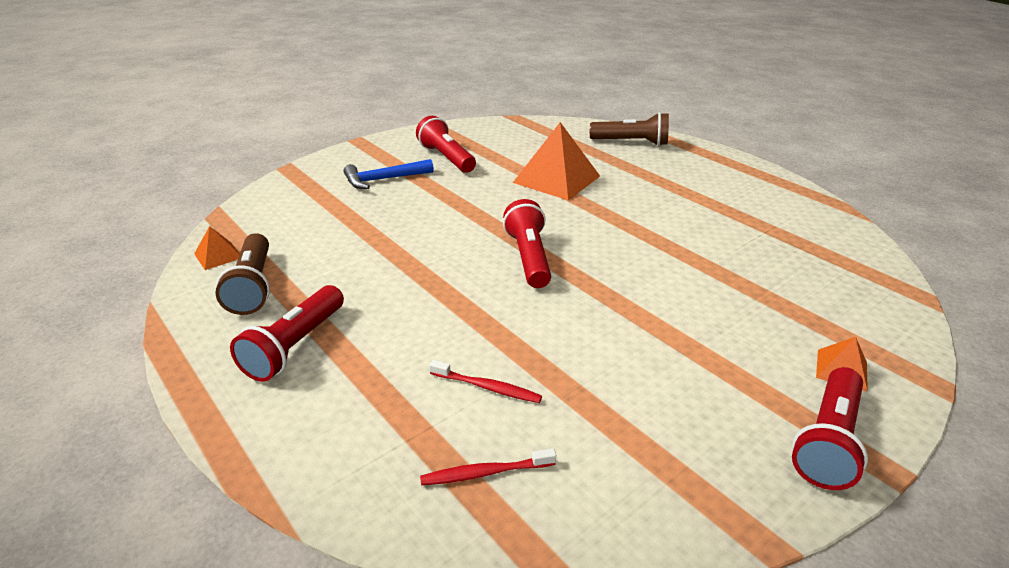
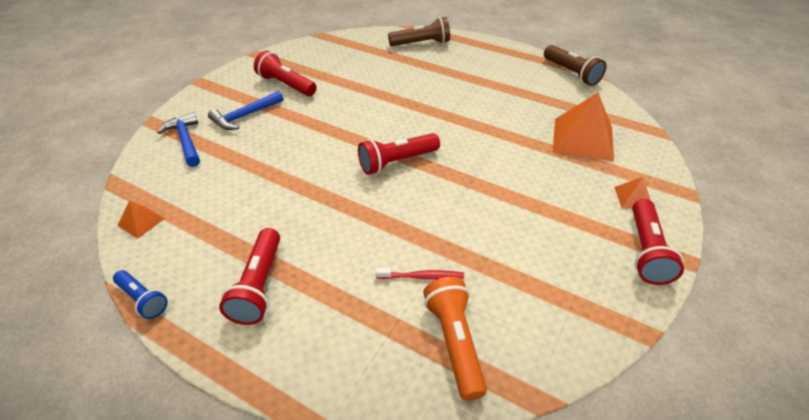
camera: 20 degrees left, 10 degrees up
(172, 328) = (143, 299): none -> blue flashlight
(252, 286) = (190, 242): brown flashlight -> brown flashlight (571, 73)
(309, 191) = (186, 141): none -> blue hammer
(485, 473) = (455, 342): red toothbrush -> orange flashlight
(529, 257) = (397, 162): red flashlight -> red flashlight turned 90 degrees counterclockwise
(557, 179) = (383, 88): orange pyramid -> orange pyramid (583, 139)

